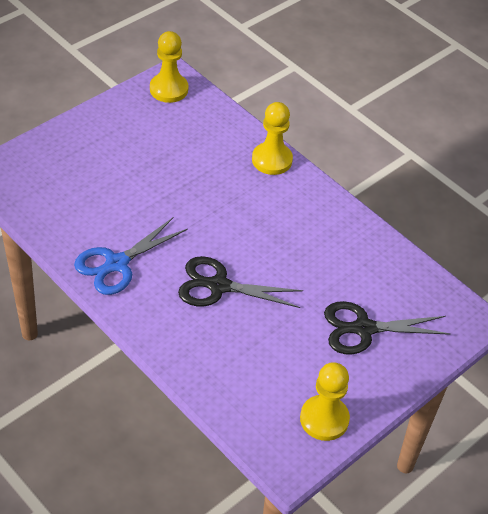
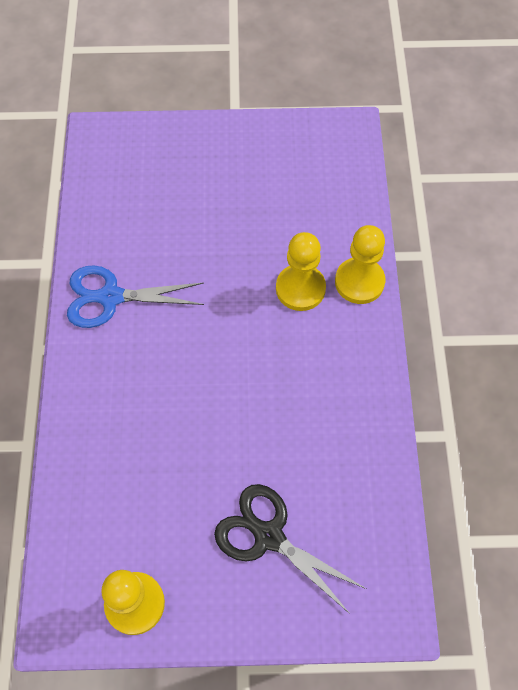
camera: 45 degrees right, 15 degrees up
(169, 89) = (332, 141): yellow pawn -> yellow pawn (300, 289)
(219, 286) = (176, 385): black scissors -> none

